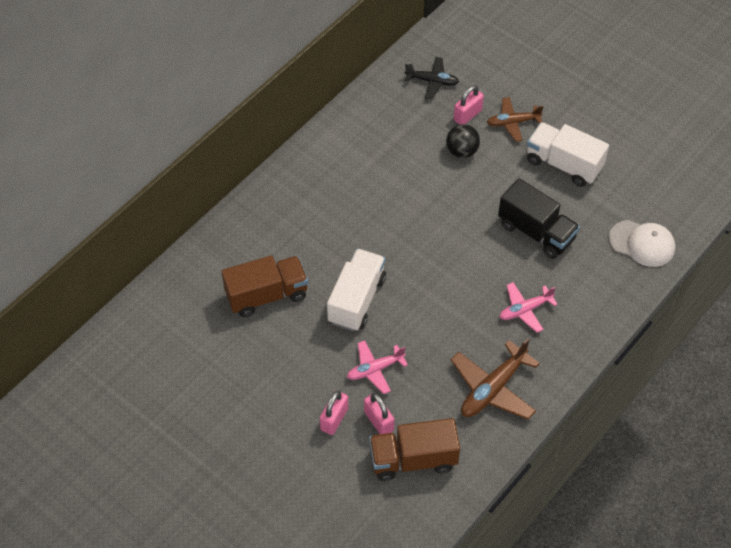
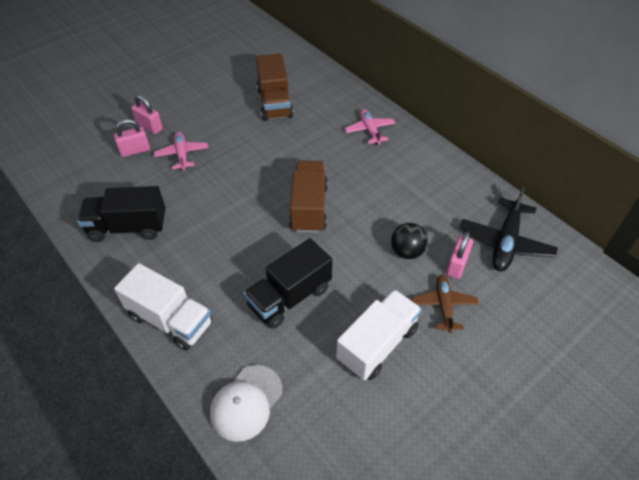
camera: 100 degrees right, 5 degrees down
(357, 300) = (252, 152): white truck -> white truck (170, 320)
(413, 459) = (91, 165): brown truck -> brown truck (309, 208)
(432, 81) = (505, 242): black plane -> black plane, size x1.57
(467, 115) = (456, 265): pink padlock -> pink padlock turned 60 degrees clockwise
(493, 388) = (128, 227): brown plane -> black truck
(525, 310) = (199, 268): pink plane -> pink plane (370, 130)

